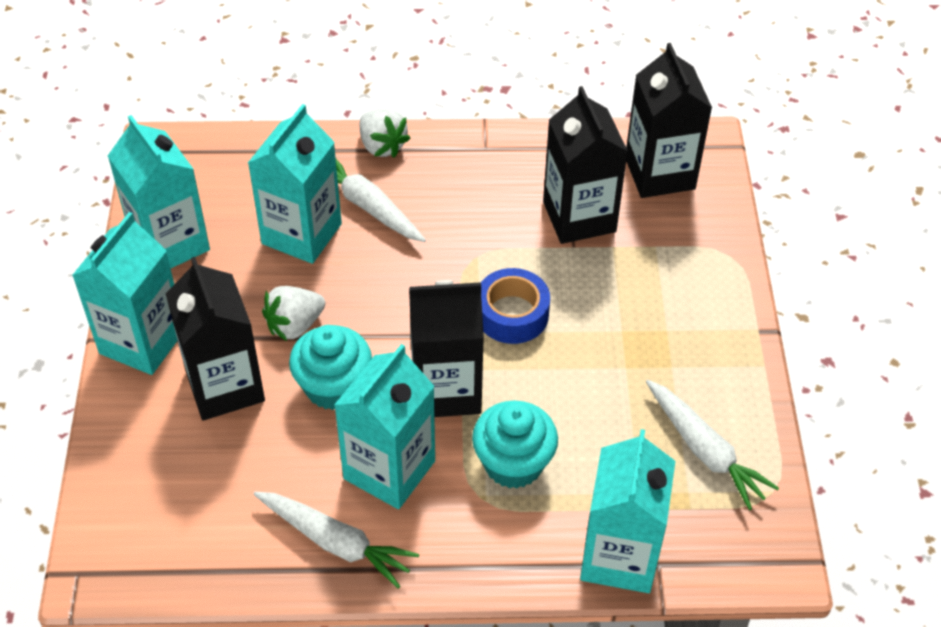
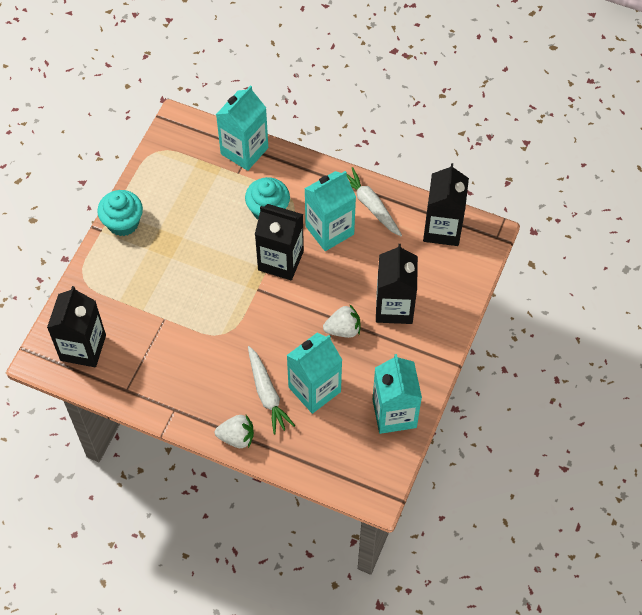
camera: 155 degrees left, 10 degrees up
(142, 341) = (430, 352): turquoise carton -> none
(333, 387) = (338, 285): turquoise cupcake -> turquoise cupcake (123, 223)
(382, 146) = (237, 437): white strawberry -> white strawberry turned 105 degrees clockwise
(512, 314) = (223, 290): blue tape -> none
(579, 217) = (149, 336): black carton -> black carton (442, 229)
(705, 451) = (173, 181): white carrot -> none

